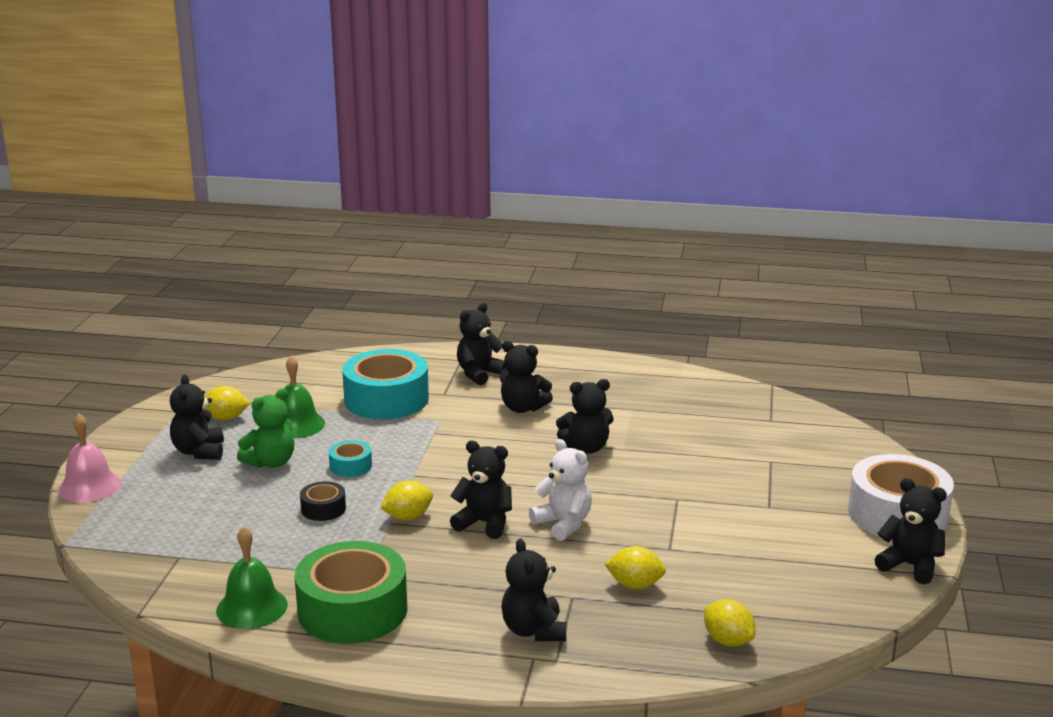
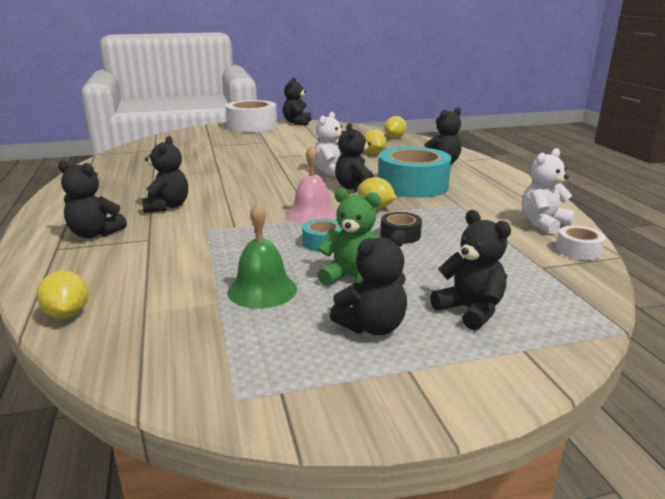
camera: 115 degrees left, 0 degrees up
(89, 486) = (526, 371): pink bell -> pink bell (312, 214)
(178, 595) = (578, 250): none -> white tape
(226, 418) = (277, 341): yellow lemon -> yellow lemon (67, 314)
(252, 607) = (543, 223): green bell -> white teddy bear
(352, 610) = (494, 198): green tape -> none
(386, 399) = (173, 261): turquoise tape -> turquoise tape (413, 185)
(586, 448) = (225, 180): black teddy bear -> black teddy bear (470, 310)

